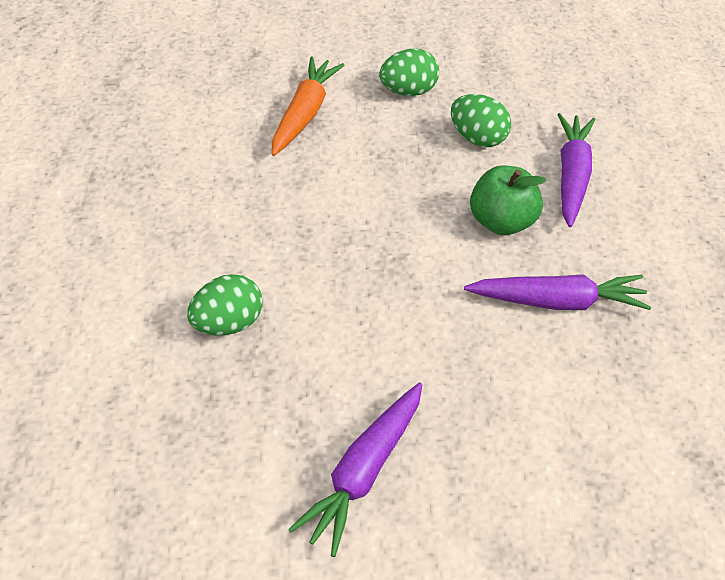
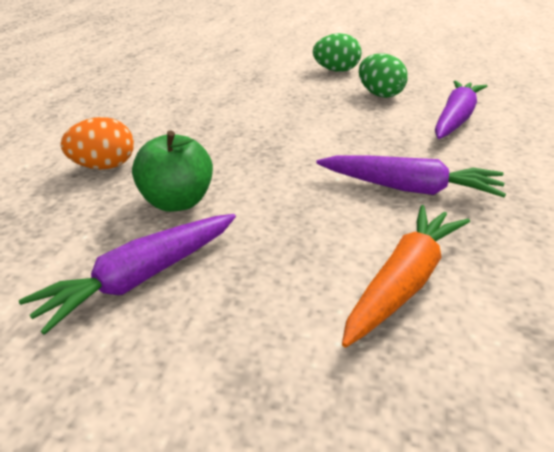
camera: 20 degrees right, 15 degrees down
(228, 324) = (104, 166): green egg -> orange egg
(304, 114) = (251, 75): orange carrot -> orange carrot (404, 282)
(501, 222) = (378, 137): green apple -> green apple (177, 202)

